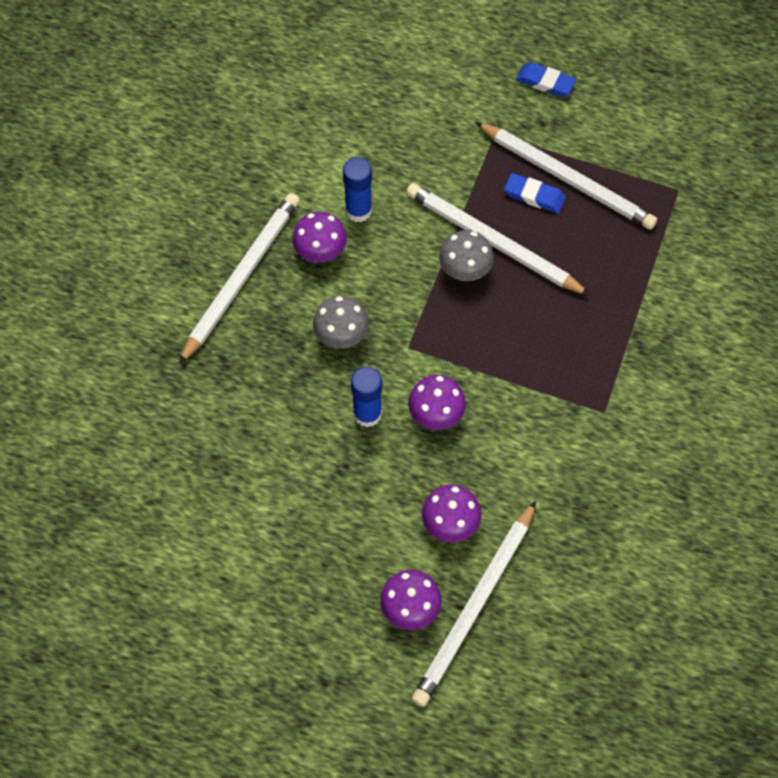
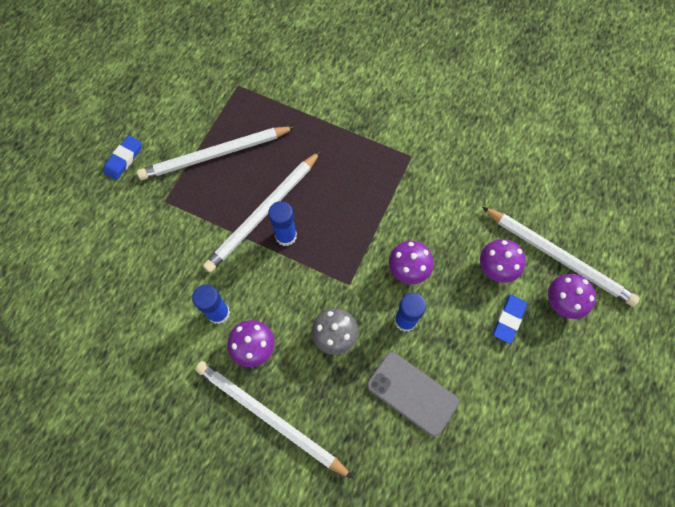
camera: 85 degrees left, 5 degrees up
(277, 425) = (412, 393): none -> grey phone
(465, 270) = (286, 236): grey mushroom -> blue glue stick
(534, 196) = (227, 179): blue eraser -> blue eraser (508, 319)
(567, 178) = (215, 155): white pencil -> white pencil turned 150 degrees counterclockwise

